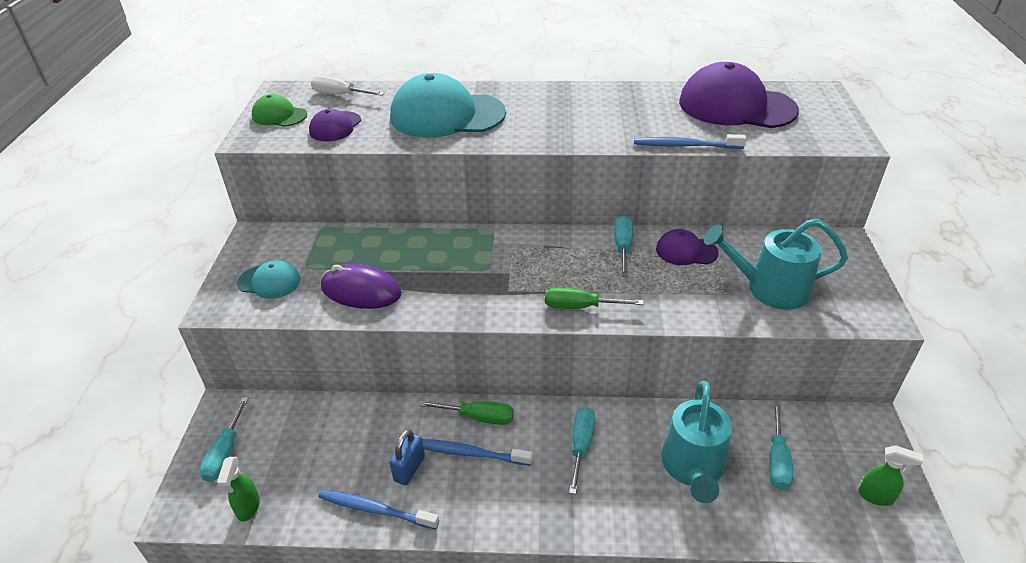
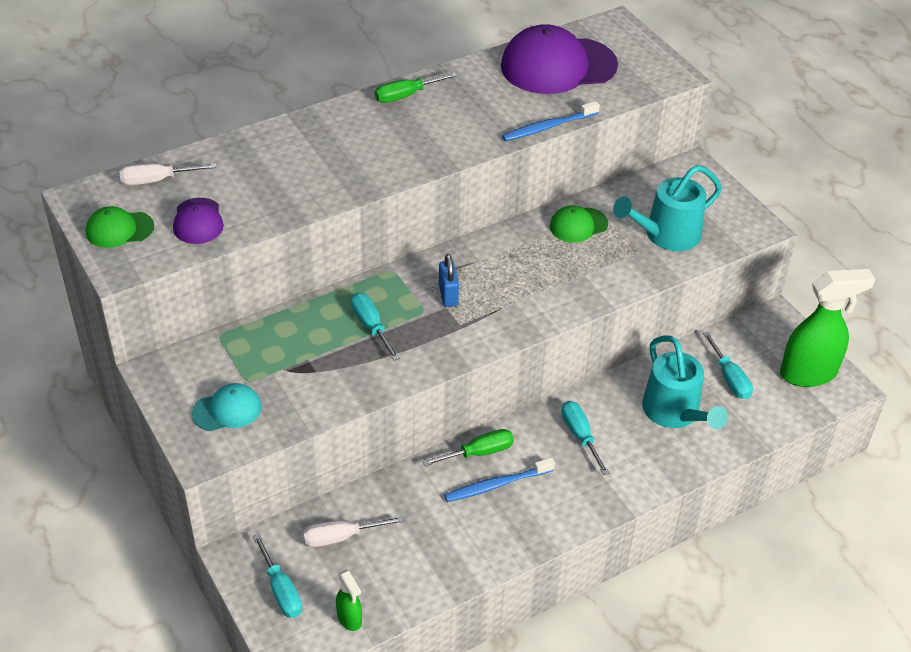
camera: 35 degrees left, 5 degrees up
(308, 433) = (341, 537): none -> white screwdriver
(361, 291) = (327, 380): purple mouse -> none
(375, 509) = (459, 565): blue toothbrush -> none
(409, 469) = (458, 521): blue padlock -> blue padlock (448, 295)
(447, 115) = (300, 167): turquoise cap -> none
(580, 307) = (532, 314): green screwdriver -> green screwdriver (406, 95)
(622, 247) = (523, 242): turquoise screwdriver -> turquoise screwdriver (371, 326)
(686, 251) = (578, 225): purple cap -> green cap
(876, 496) = (809, 373): green spray bottle -> green spray bottle, size x2.11

